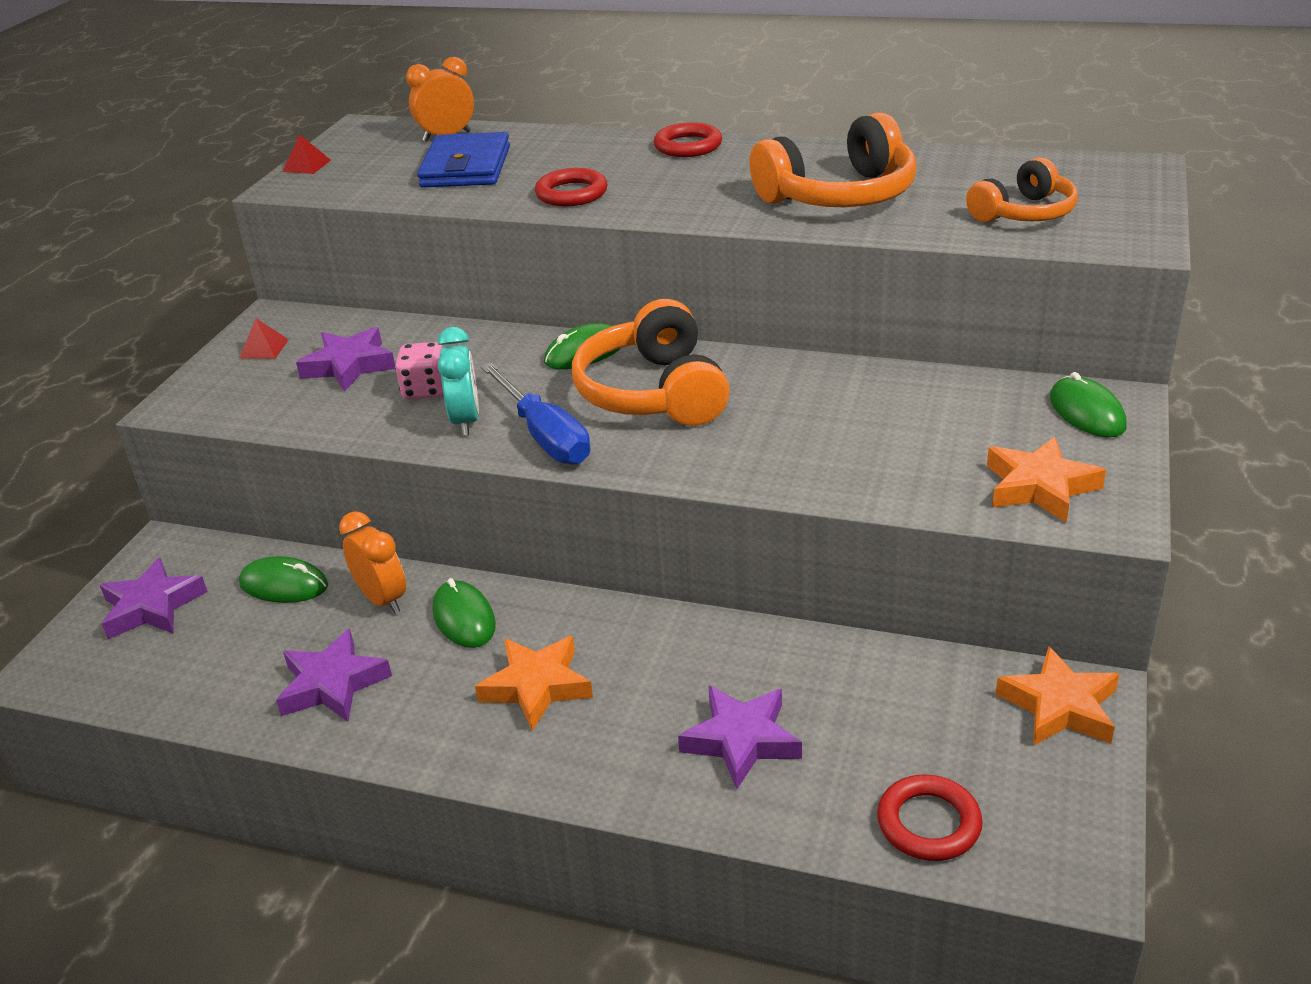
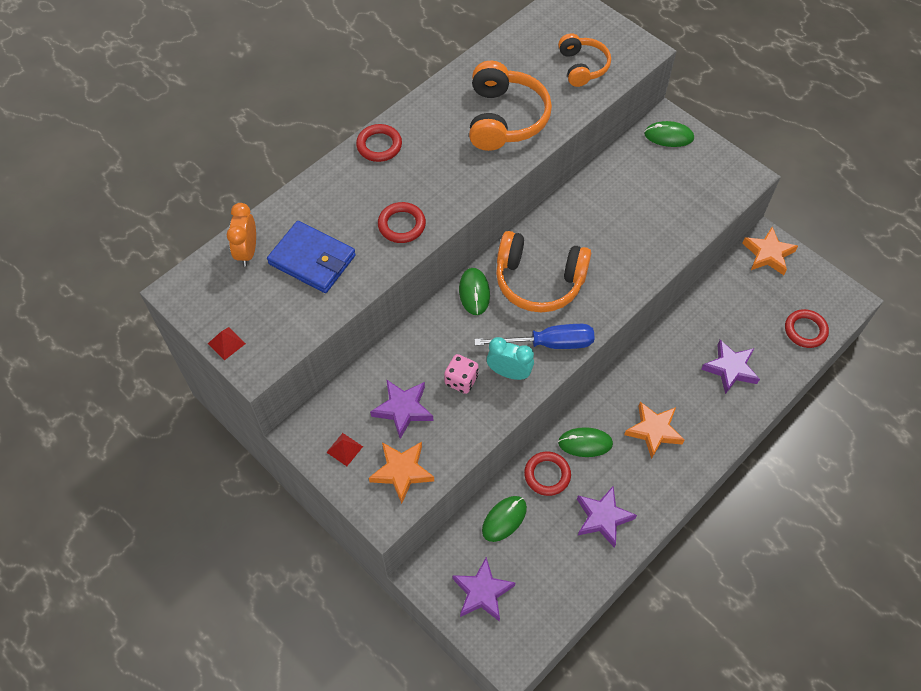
camera: 65 degrees left, 25 degrees up
(382, 599) = (547, 475): orange clock -> red ring
(1040, 487) = (712, 184): orange star -> orange star (402, 471)

